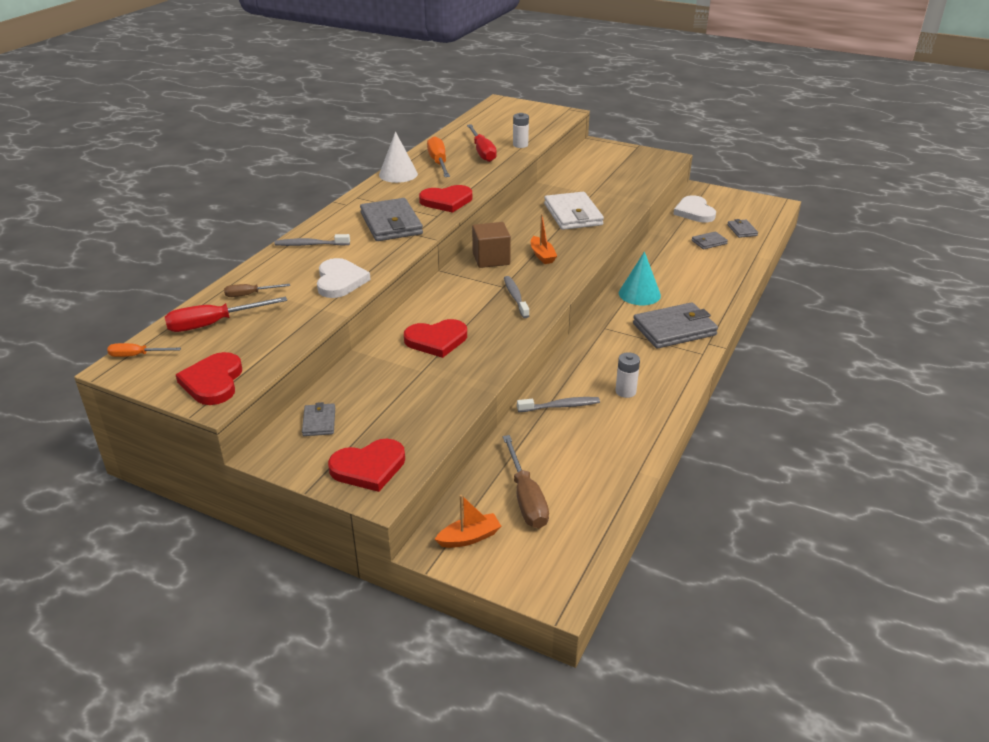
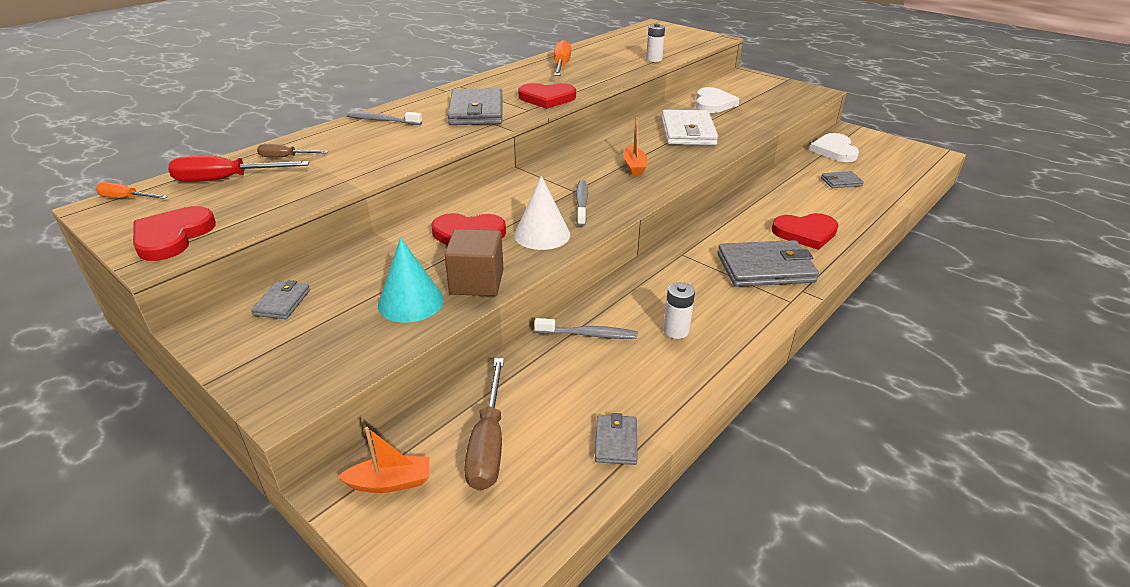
camera: 15 degrees right, 0 degrees up
(340, 281) = (384, 156): white heart -> white heart (713, 103)
(369, 467) = (296, 367): red heart -> red heart (805, 233)
(398, 174) = (514, 71): white cone -> white cone (542, 234)
(482, 152) = (611, 61): red screwdriver -> none
(491, 259) = (576, 162): brown cube -> brown cube (477, 282)
(639, 294) = (738, 224): turquoise cone -> turquoise cone (411, 302)
(742, 230) = (885, 174): grey wallet -> grey wallet (616, 441)

